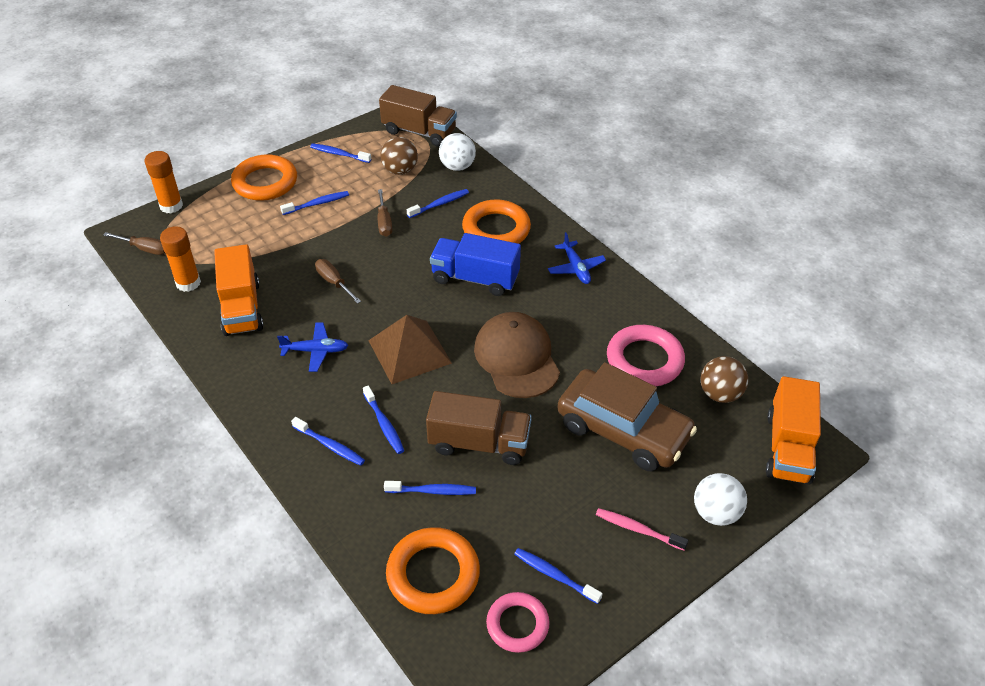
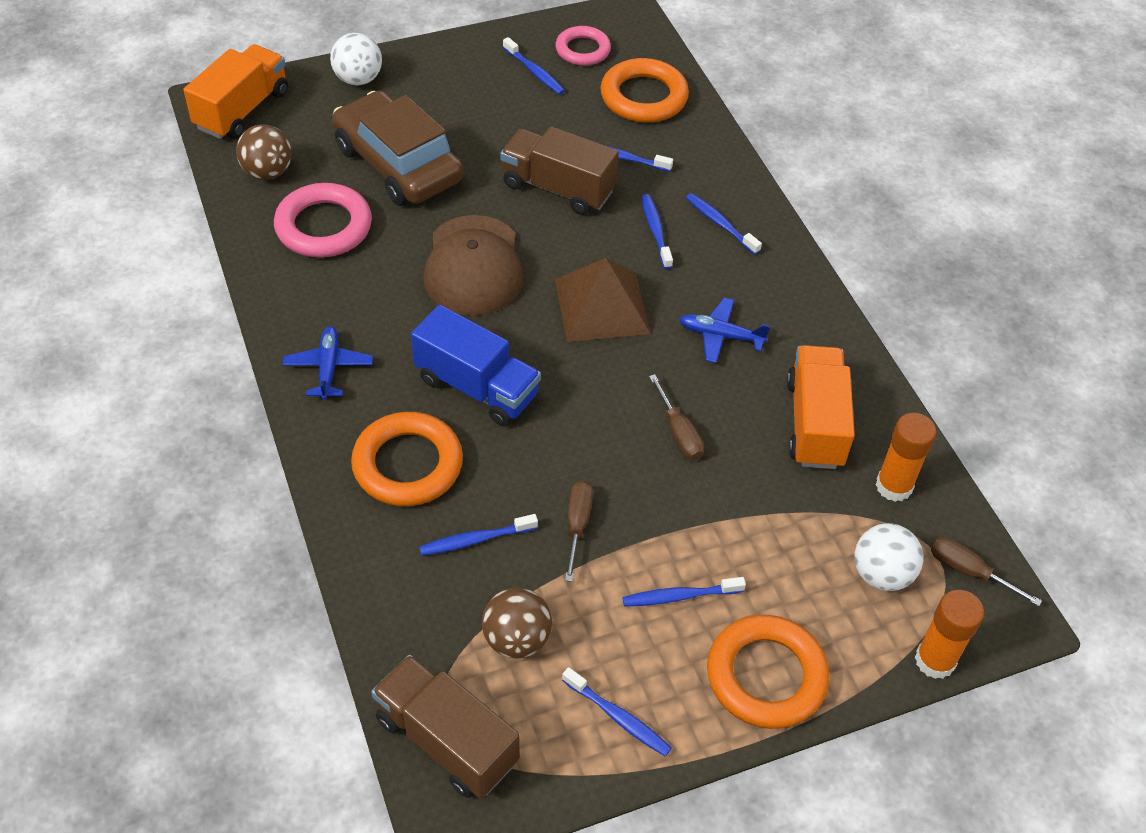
camera: 165 degrees left, 5 degrees up
(457, 167) = (411, 620): white ball -> white ball (881, 574)
(638, 529) = (439, 84): pink toothbrush -> none

